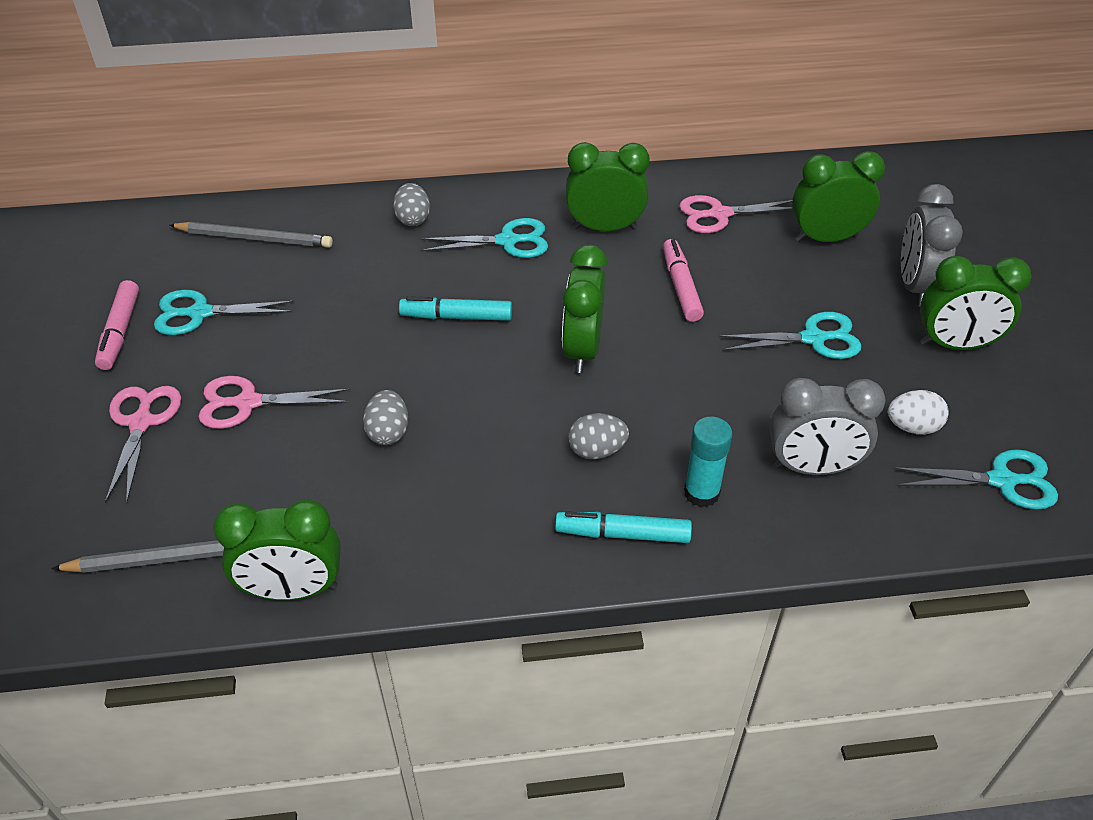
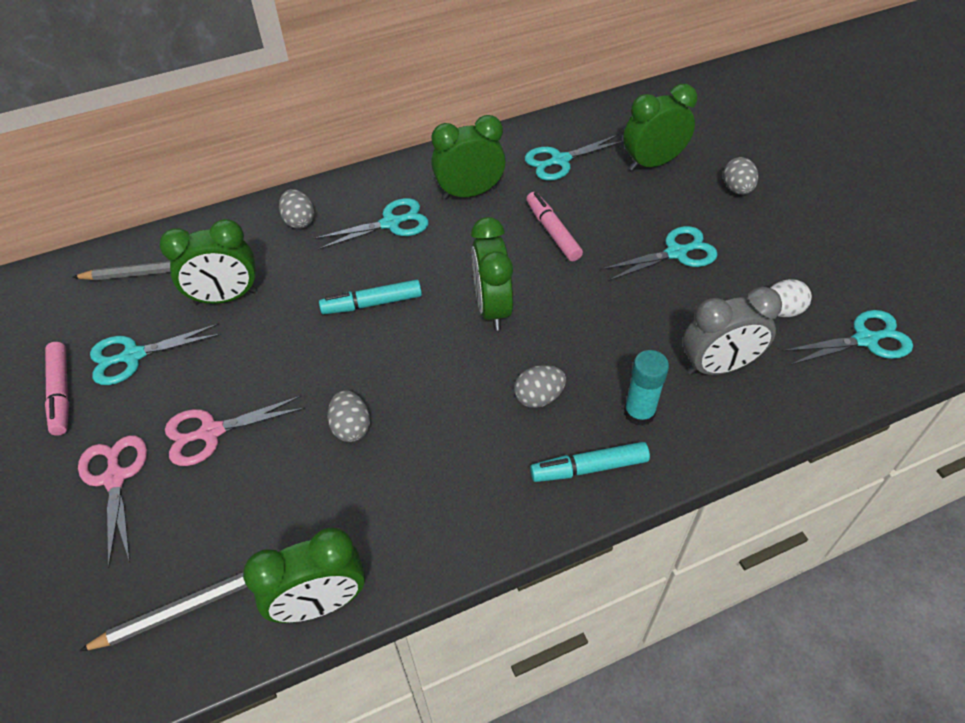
camera: 15 degrees left, 5 degrees up
(719, 214) = (560, 160): pink scissors -> turquoise scissors
(915, 286) = (737, 189): grey clock -> grey egg
(955, 344) = (786, 232): green clock -> green clock (226, 297)

